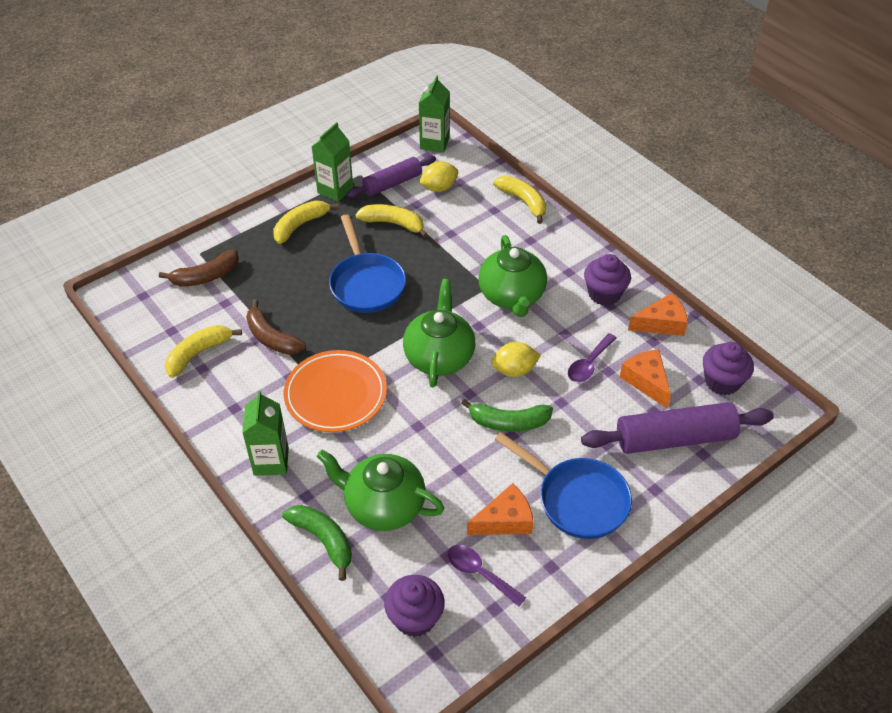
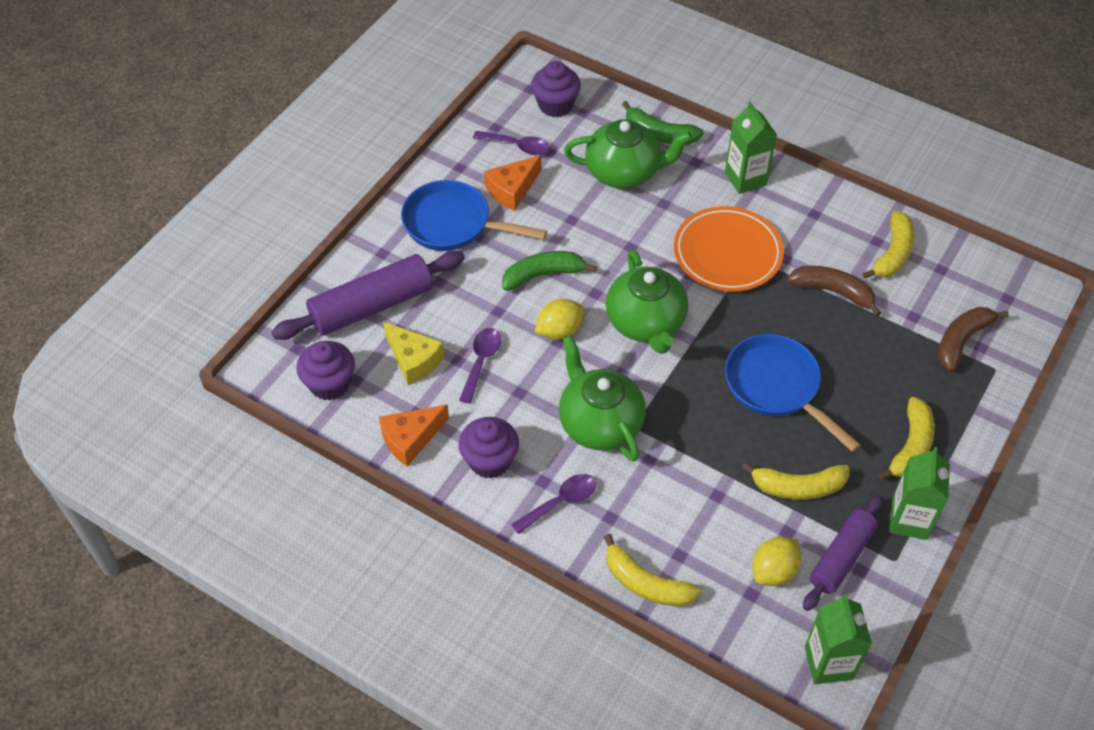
camera: 160 degrees right, 5 degrees up
(561, 256) = (560, 502): none -> purple spoon
(646, 381) = (413, 360): orange cheese -> yellow cheese

